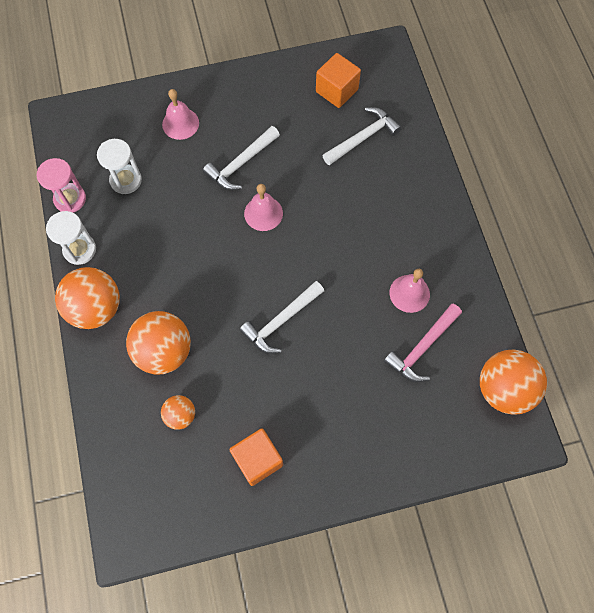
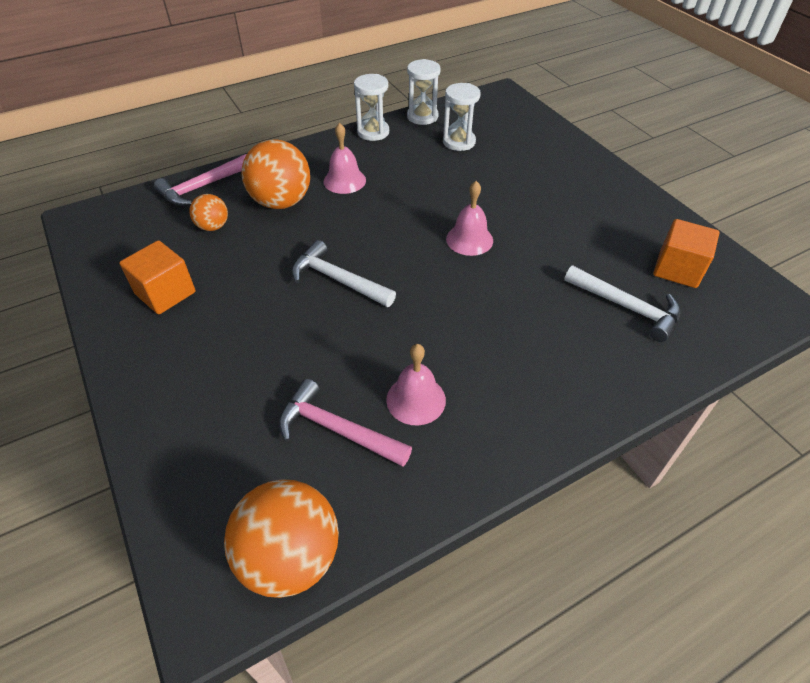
camera: 75 degrees right, 20 degrees down
(70, 199) = (422, 117): pink hourglass -> white hourglass
(96, 308) = (316, 153): orange ball -> none
(114, 422) = (202, 187): none -> pink hammer
(180, 123) = (544, 161): pink bell -> pink bell (344, 180)
(241, 164) = (522, 211): white hammer -> none

